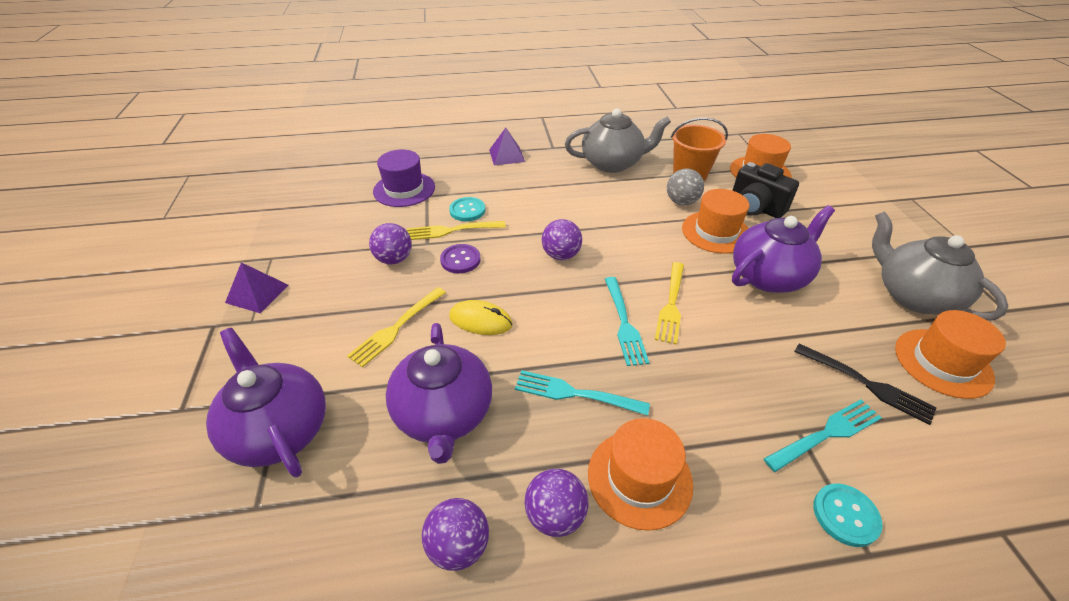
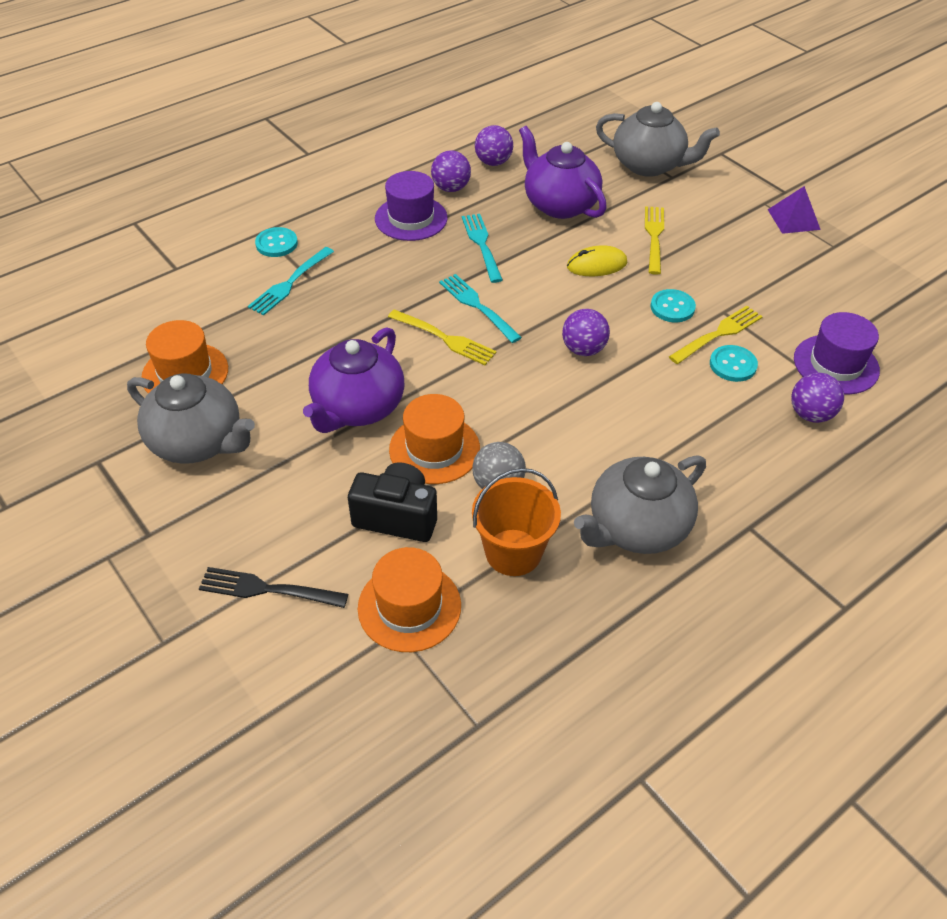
camera: 150 degrees right, 5 degrees up
(279, 430) = (649, 165): purple teapot -> grey teapot
(394, 259) = (731, 285): purple ball -> purple ball (810, 414)
(460, 260) = (672, 307): purple button -> turquoise button
(507, 155) = (792, 477): purple pyramid -> none
(575, 393) = (482, 245): turquoise fork -> turquoise fork turned 90 degrees counterclockwise
(639, 478) = (411, 218): orange hat -> purple hat
(671, 304) = (444, 338): yellow fork -> yellow fork turned 135 degrees clockwise
(866, 384) = (257, 330): black fork -> black fork (267, 589)

